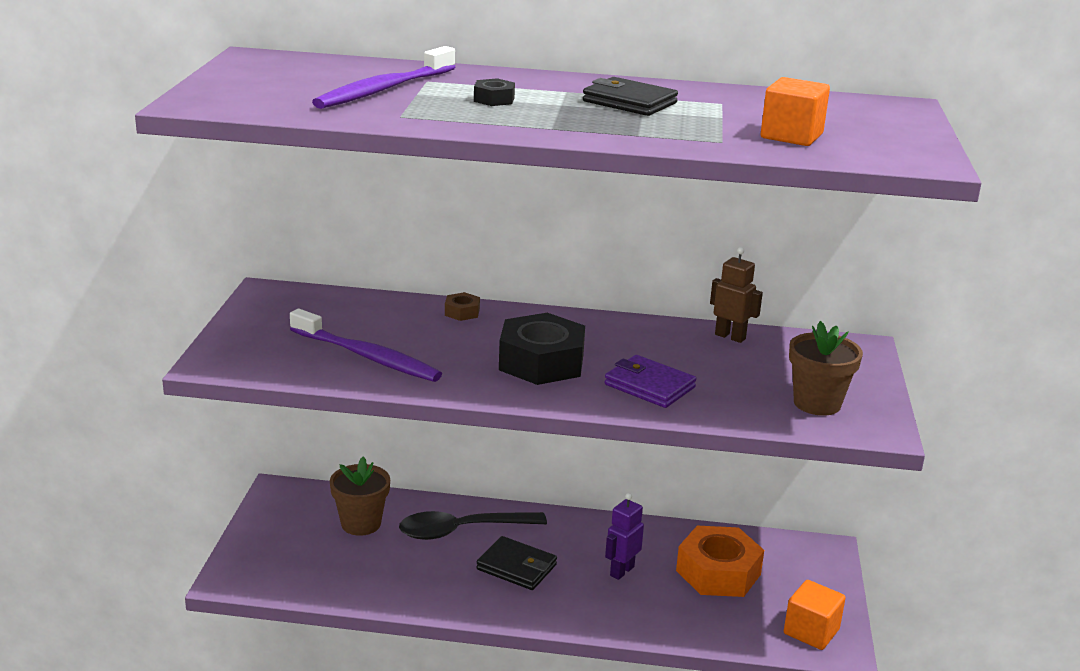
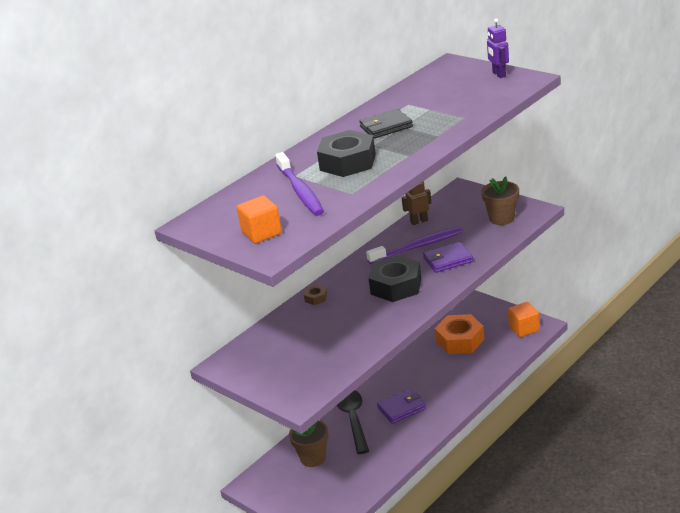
camera: 50 degrees left, 5 degrees up
(367, 356) = (339, 343): purple toothbrush -> purple toothbrush (418, 247)
(462, 531) = (353, 419): black spoon -> black spoon turned 150 degrees clockwise
(494, 99) = (347, 162): black nut -> black nut, size x2.28
(516, 567) = (401, 408): black wallet -> purple wallet
(621, 571) = (434, 372): purple robot -> purple robot (499, 74)
(791, 136) = (471, 99): orange cube -> orange cube (261, 233)

